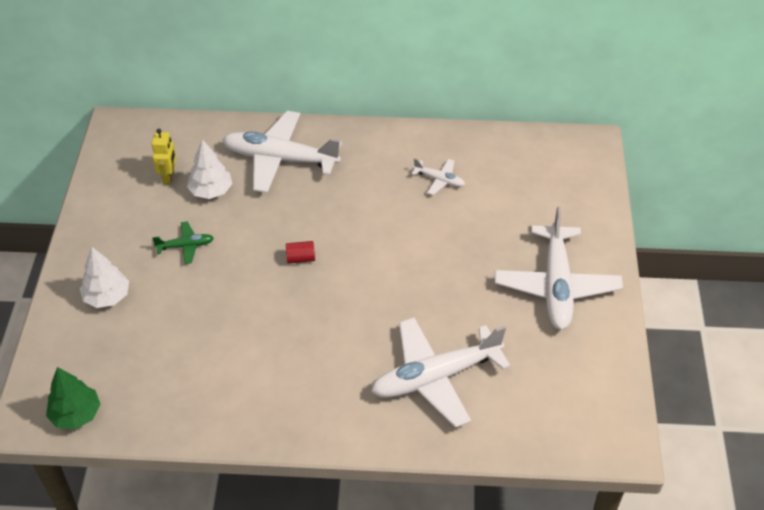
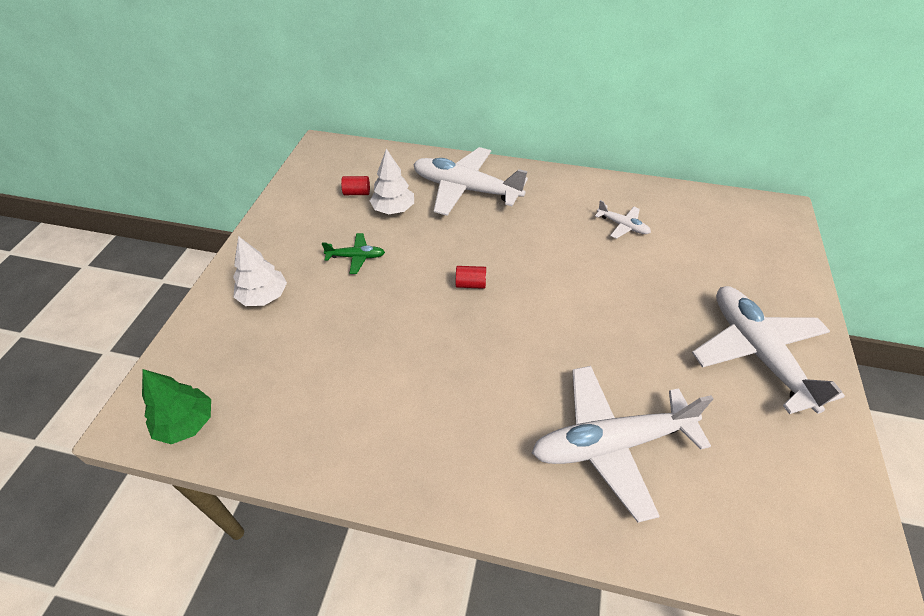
camera: 10 degrees right, 0 degrees up
(169, 177) = (357, 193): yellow robot -> red cylinder
(556, 286) = (756, 352): white plane -> white plane turned 150 degrees clockwise

